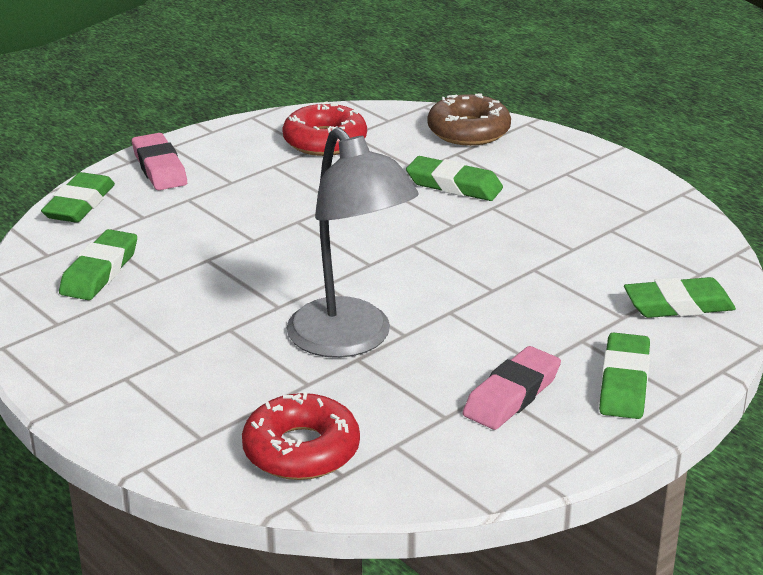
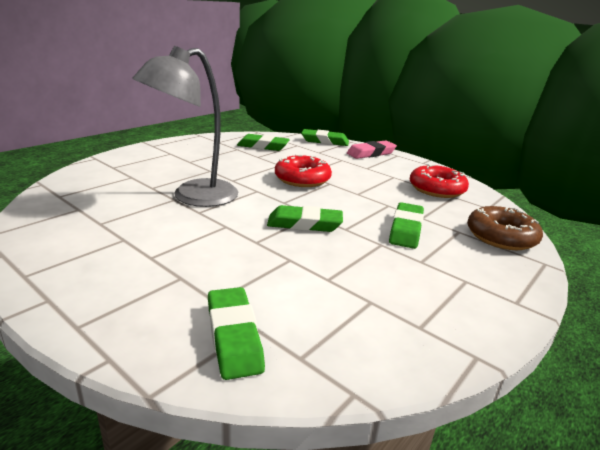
camera: 80 degrees right, 5 degrees down
(301, 450) = (88, 186): red donut -> red donut (302, 179)
(512, 395) = (113, 245): pink eraser -> none
(624, 383) = (110, 295): green eraser -> green eraser (304, 224)

